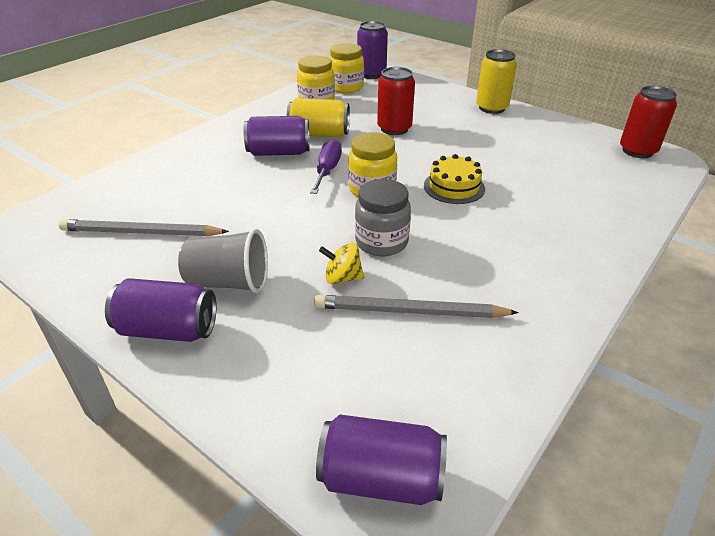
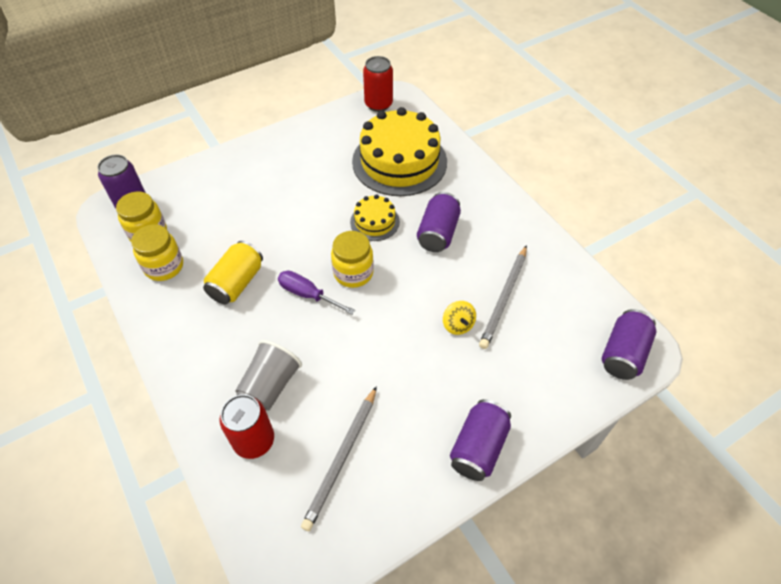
camera: 70 degrees left, 15 degrees up
(229, 282) = (438, 398): grey cup -> grey cup (270, 385)
(279, 152) = (254, 323): purple can -> purple can (438, 233)
(342, 278) = (458, 325): yellow spinning top -> yellow spinning top turned 45 degrees counterclockwise
(381, 242) = (426, 289): grey jar -> none
(394, 129) = (261, 225): red can -> red can (254, 440)
(491, 108) = (265, 149): yellow can -> none
(563, 183) = (399, 161): none -> yellow cake

